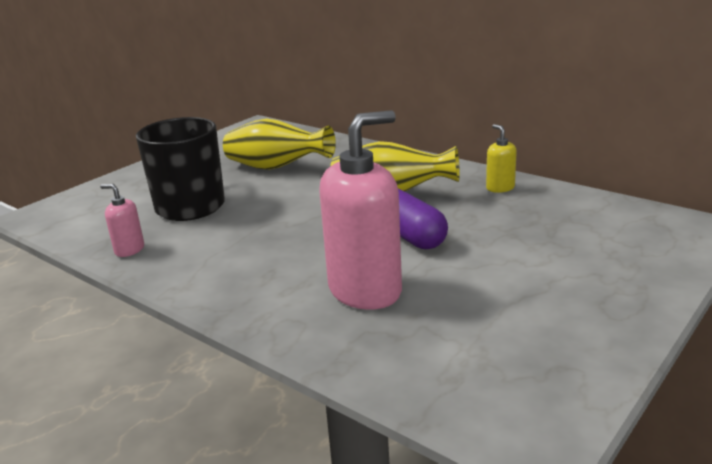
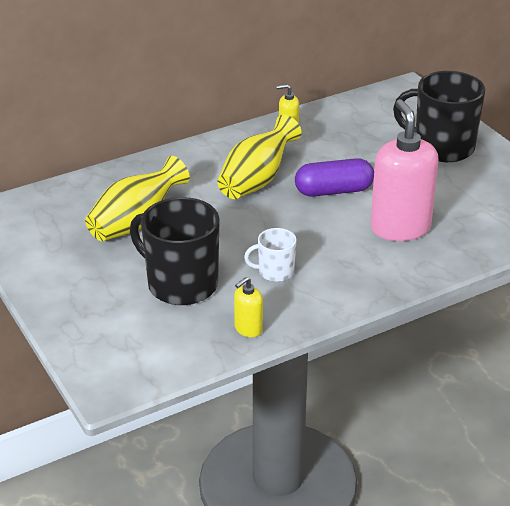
camera: 70 degrees left, 10 degrees up
(129, 250) = (248, 329): pink soap dispenser -> yellow soap dispenser
(232, 240) = (275, 272): none -> white mug
(587, 280) = (442, 147): none -> black mug

